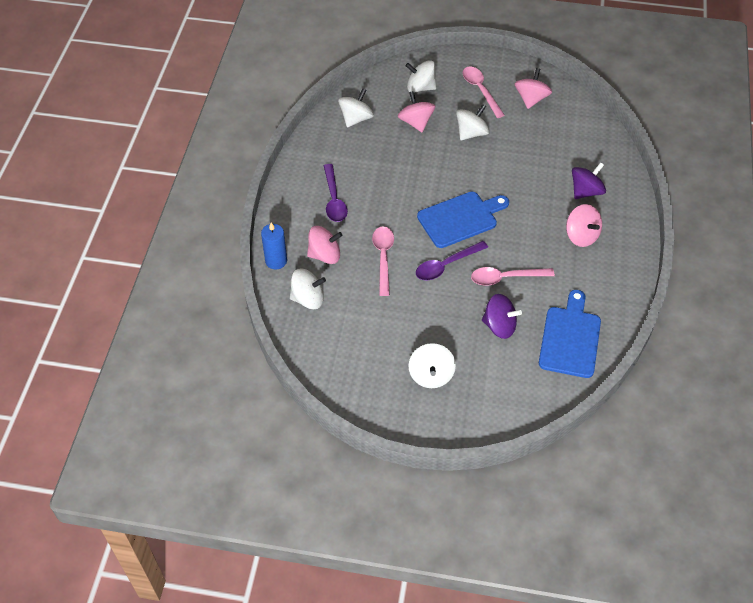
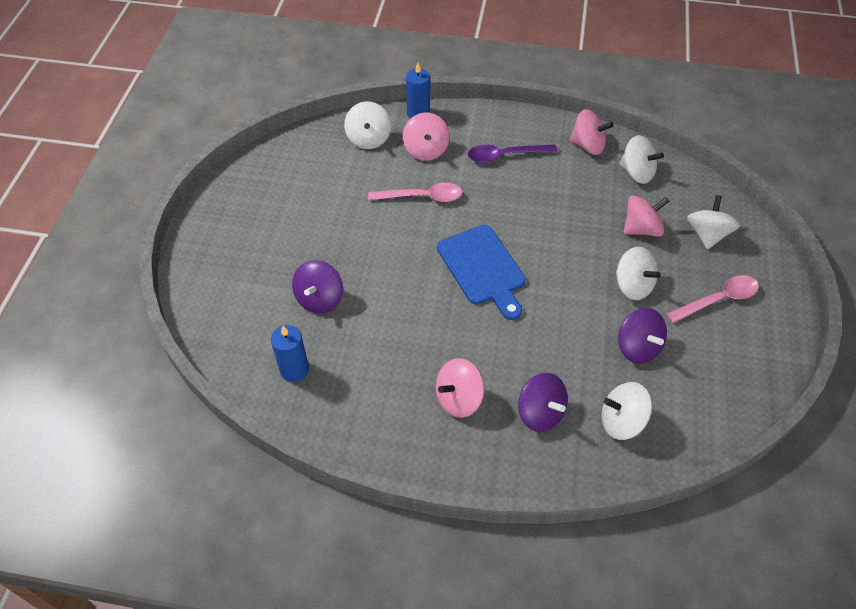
camera: 90 degrees right, 0 degrees up
(431, 375) = (262, 235): white spinning top -> white spinning top (621, 421)
(446, 265) = (410, 252): purple spoon -> none
(506, 278) = (390, 309): pink spoon -> none
(525, 136) = (638, 347): none -> purple spinning top
(531, 99) = (715, 359): pink spinning top -> pink spinning top (587, 145)
(570, 338) = (294, 370): blue cutting board -> blue candle

